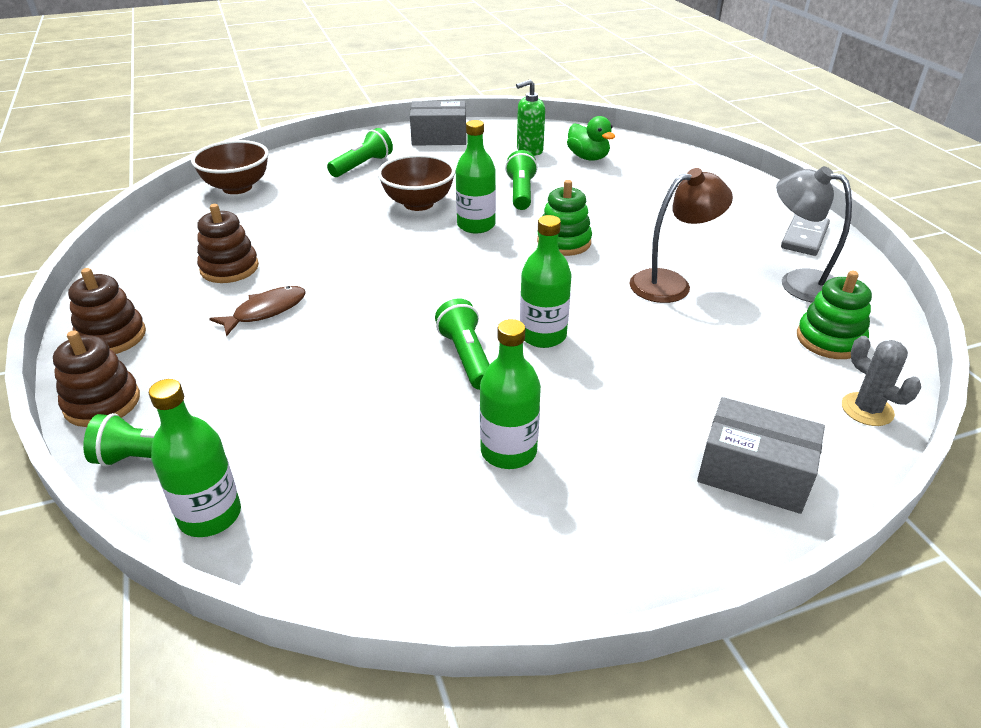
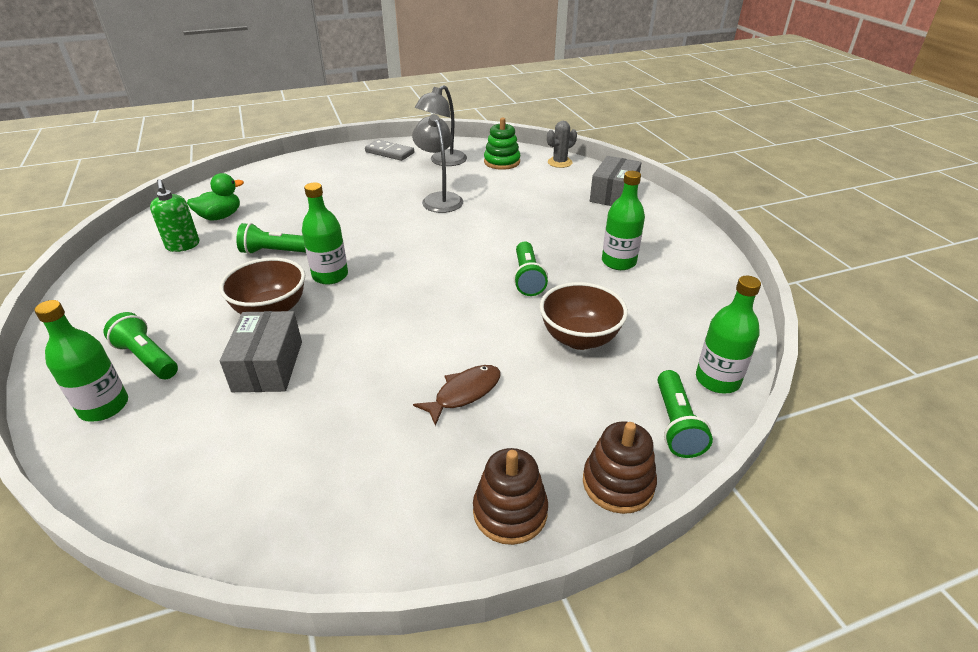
camera: 90 degrees left, 0 degrees up
(229, 268) = (375, 438): brown stacking toy -> none
(237, 187) = (147, 475): brown bowl -> brown bowl (579, 338)
(266, 311) = (464, 393): brown fish -> brown fish turned 90 degrees clockwise
(439, 137) = (103, 303): grey box -> grey box (268, 366)
(466, 357) = (527, 278): green flashlight -> green flashlight turned 75 degrees counterclockwise
(543, 335) = (500, 247): green bottle -> green bottle (104, 406)
(564, 242) = (373, 234): green stacking toy -> none
(671, 283) = (439, 199): brown lamp -> grey lamp

